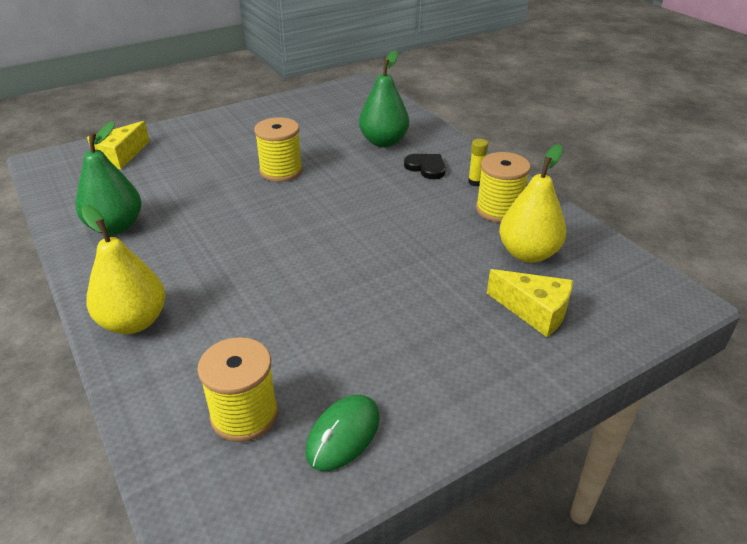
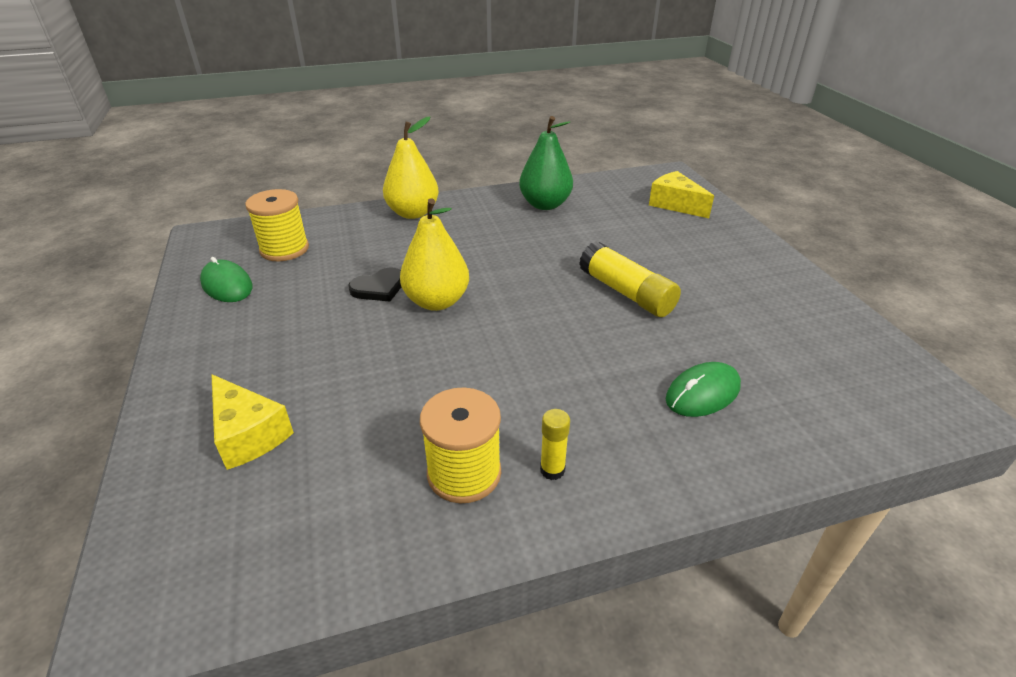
camera: 105 degrees right, 0 degrees up
(281, 171) = (626, 293): yellow spool -> yellow glue stick
(383, 142) = (702, 393): green pear -> green mouse
(426, 167) = (611, 423): black heart -> black heart (379, 288)
(528, 253) = (348, 469): yellow pear -> yellow pear (436, 301)
(534, 311) = (248, 434): yellow cheese -> yellow cheese turned 90 degrees counterclockwise

